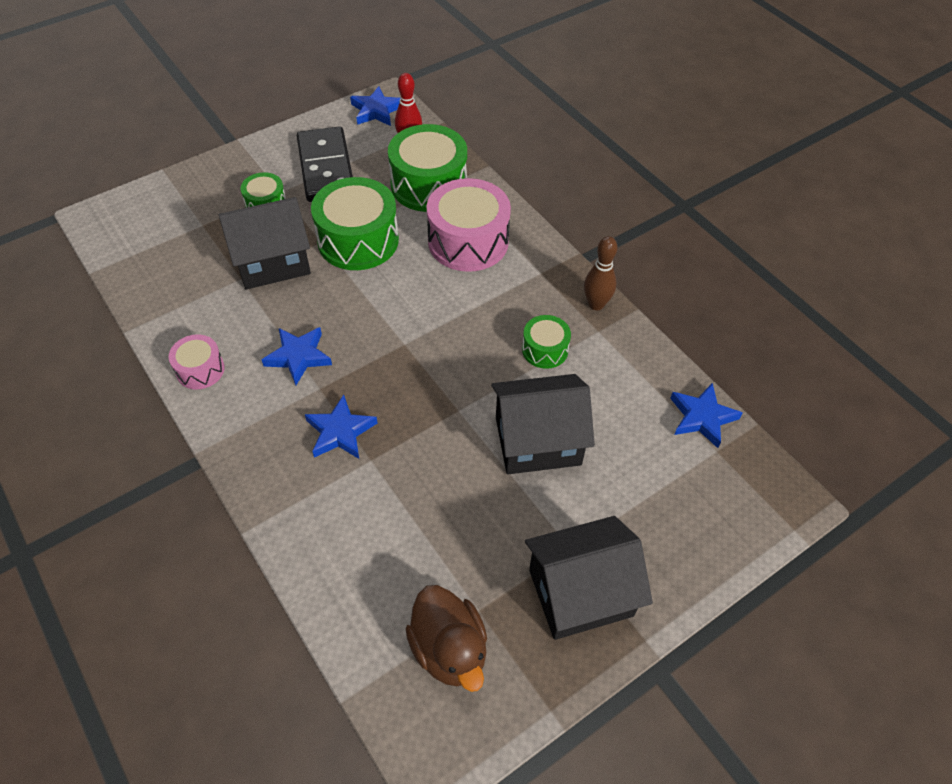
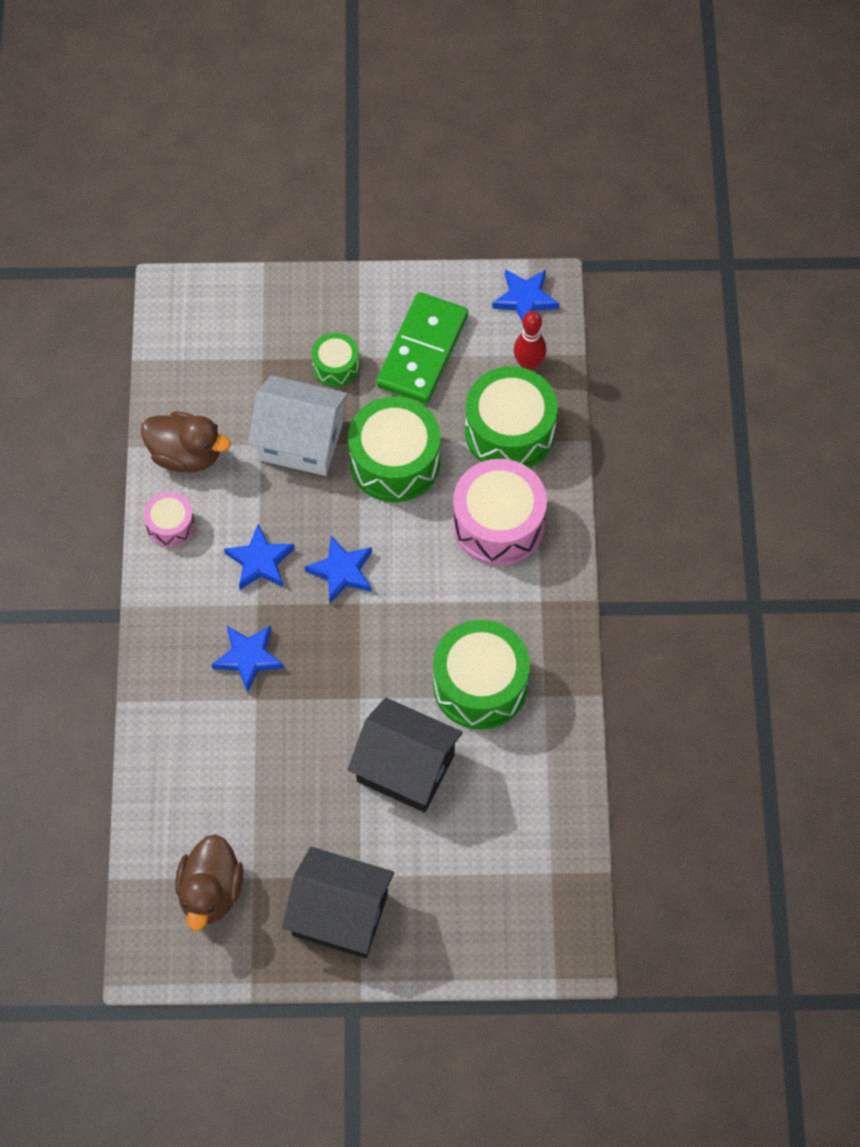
camera: 35 degrees right, 10 degrees up
(180, 314) = (186, 454): none -> brown duck
(272, 261) = (300, 440): black house -> white house
(325, 168) = (422, 351): black domino -> green domino
(545, 349) = (480, 685): green drum -> green drum, size x1.91
(596, 304) = (565, 666): brown bowling pin -> none
(702, 417) = (566, 836): blue star -> blue star (341, 571)

